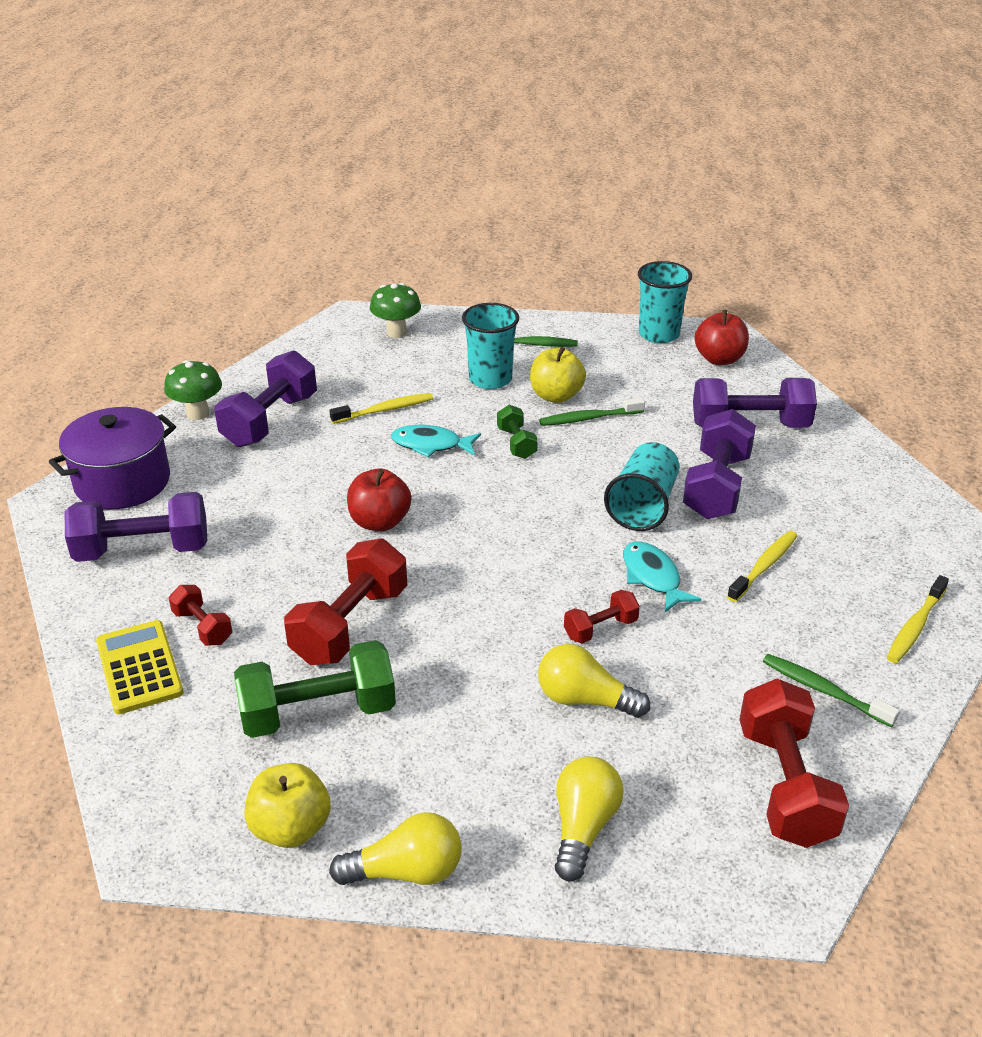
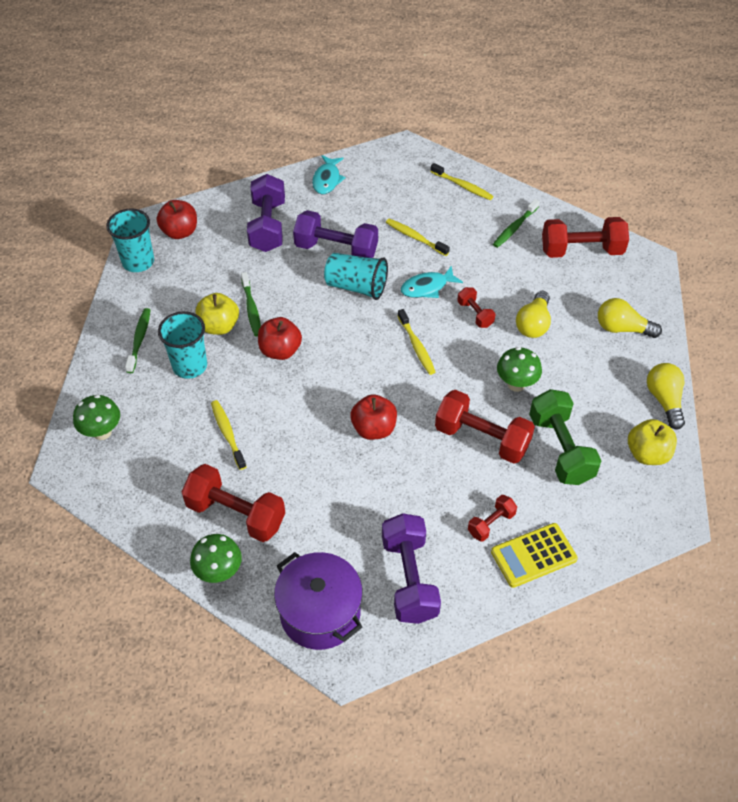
camera: 90 degrees left, 15 degrees up
(270, 421) = (236, 514): purple dumbbell -> red dumbbell
(431, 445) = (279, 402): turquoise fish -> turquoise fish (327, 180)
(452, 669) = (516, 384): none -> green mushroom
(516, 443) = (280, 351): green dumbbell -> red apple
(529, 563) = (416, 346): none -> yellow toothbrush

